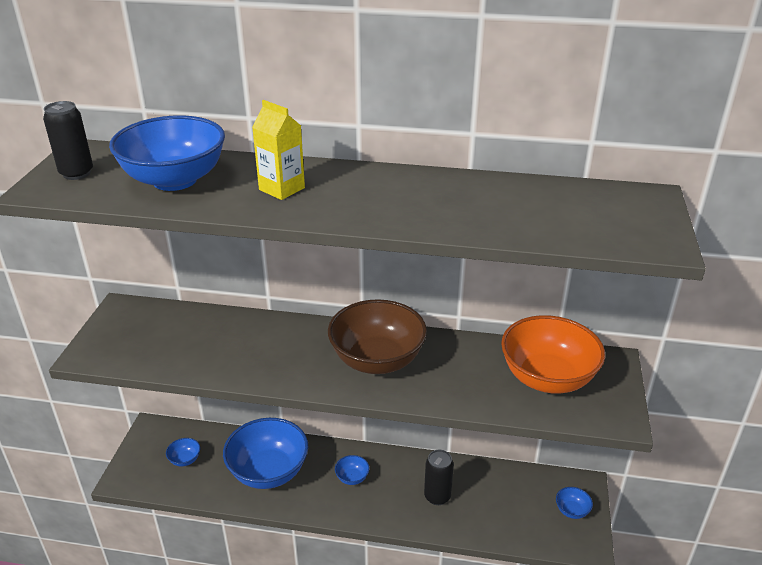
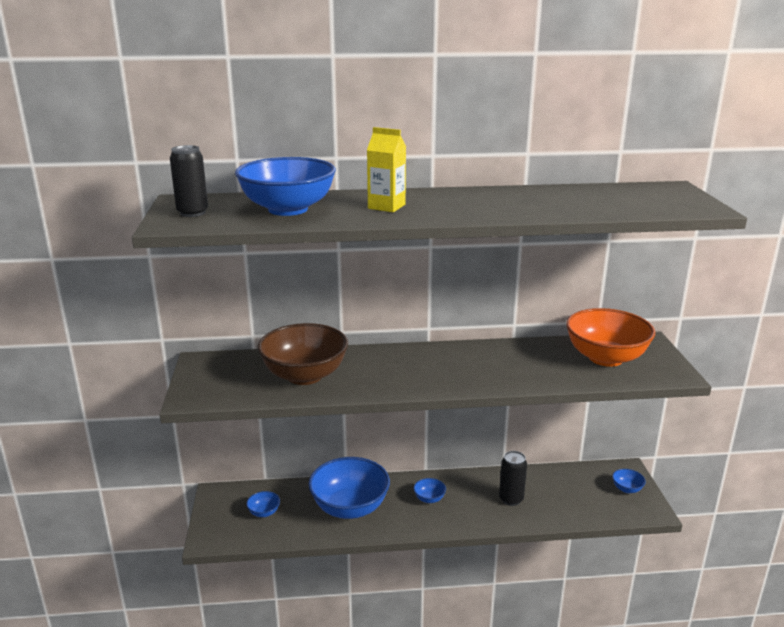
camera: 15 degrees left, 10 degrees down
(377, 360) = (460, 365): brown bowl -> brown bowl (304, 376)

